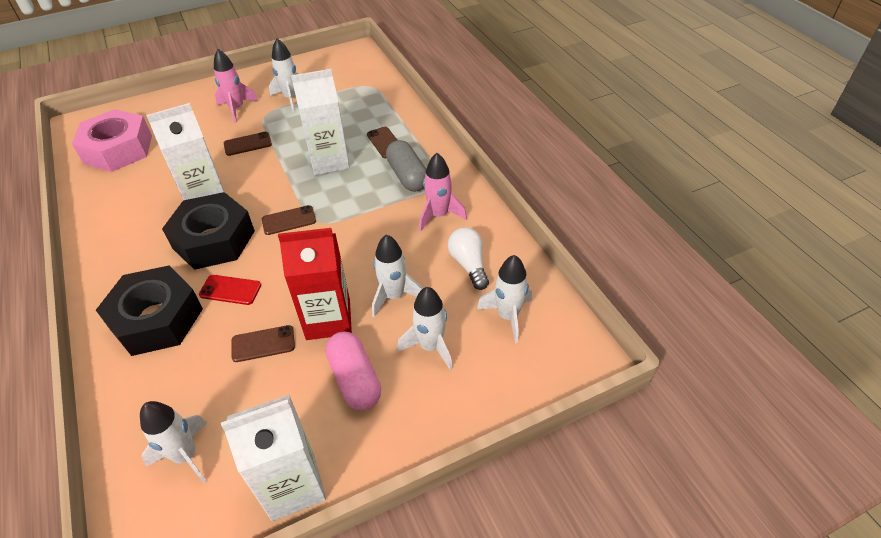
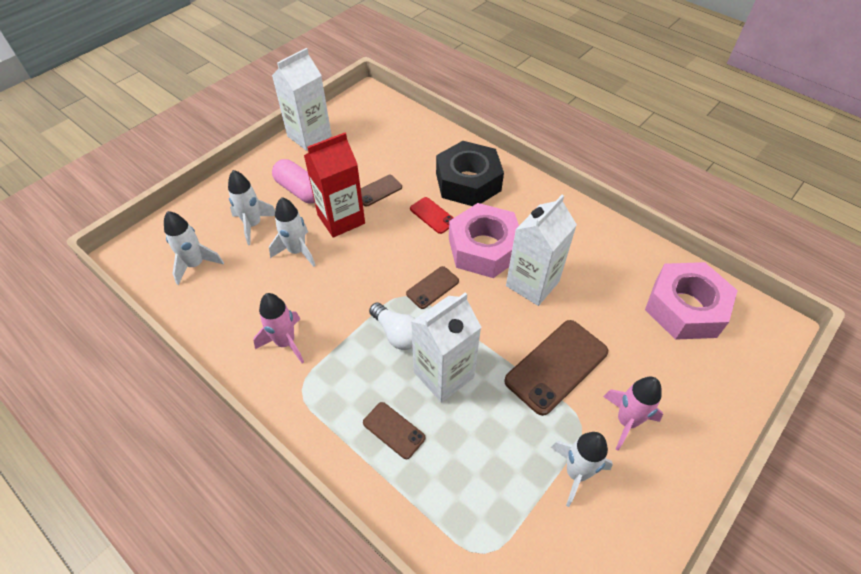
camera: 155 degrees right, 5 degrees up
(186, 455) = (379, 130): white rocket -> none
(214, 239) = (484, 248): black nut -> pink nut
(230, 290) = (432, 215): red phone -> red phone turned 60 degrees clockwise
(247, 144) = (556, 366): brown phone -> brown phone, size x1.85
(408, 176) = (340, 384): grey capsule -> none
(469, 264) = (240, 299): white light bulb -> white light bulb (397, 333)

